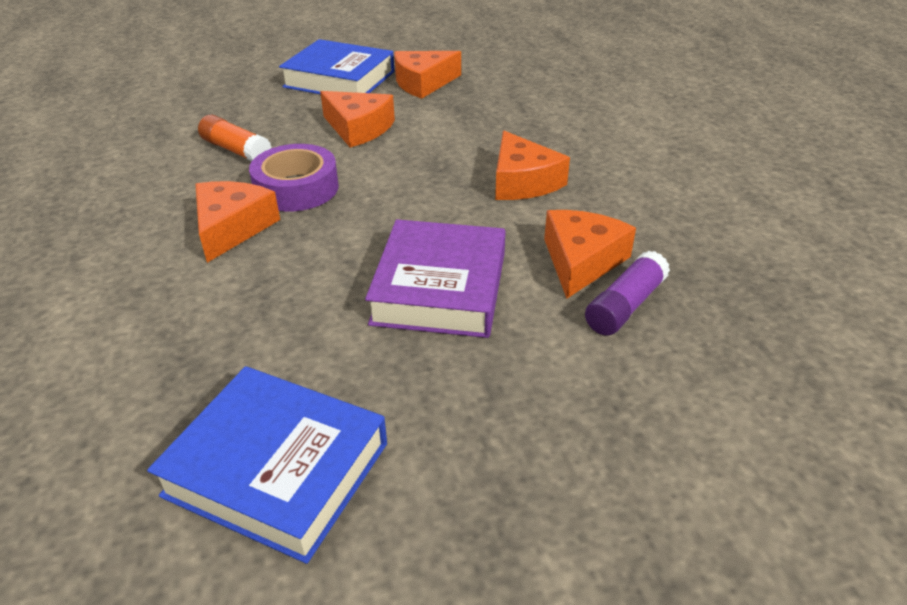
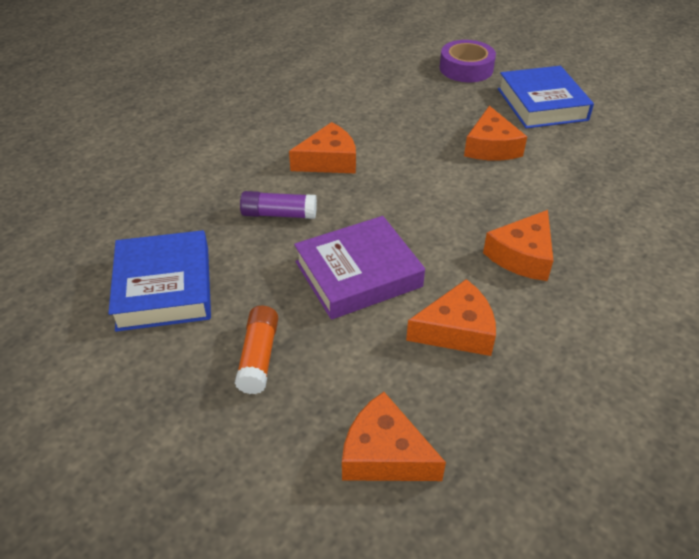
camera: 55 degrees right, 5 degrees up
(236, 150) = (403, 116): orange glue stick -> orange glue stick (258, 357)
(296, 188) = (393, 161): purple tape -> purple tape (466, 68)
(423, 83) = (593, 142): orange cheese -> orange cheese (384, 454)
(625, 306) = (428, 375): purple glue stick -> purple glue stick (279, 214)

